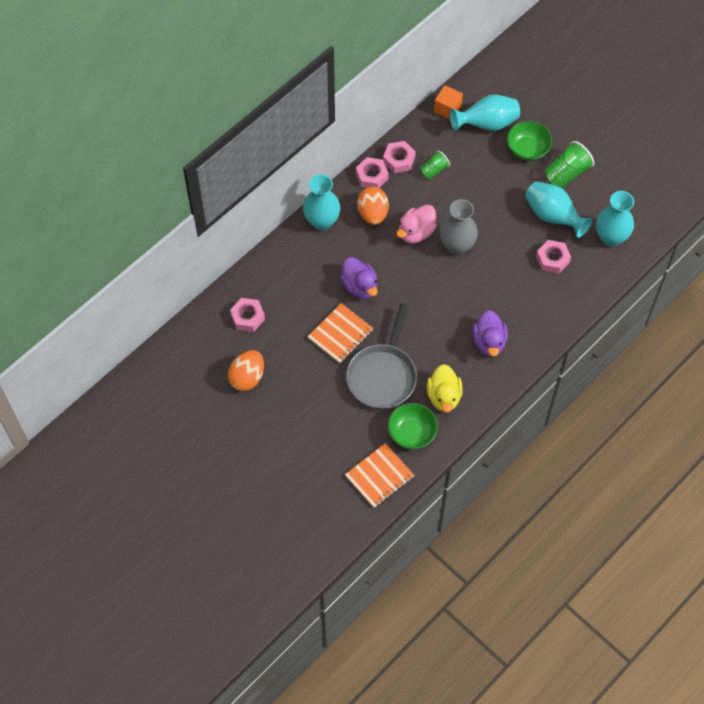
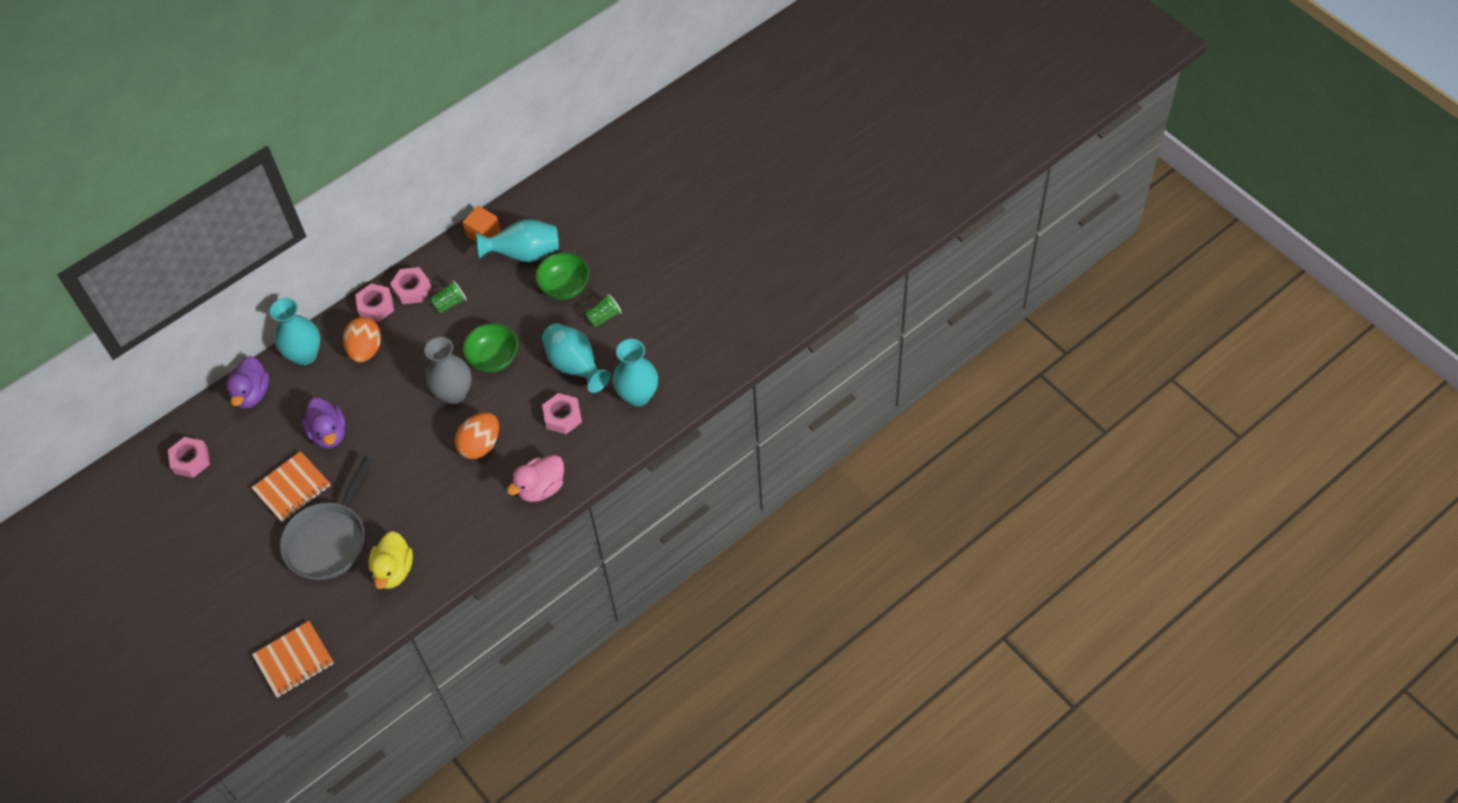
camera: 10 degrees right, 5 degrees down
(247, 377) = (171, 531): orange egg -> orange egg (480, 445)
(412, 433) = (345, 611): green bowl -> green bowl (494, 358)
(416, 232) = (410, 375): pink duck -> pink duck (541, 488)
(489, 342) = (463, 510): purple duck -> purple duck (252, 394)
(567, 174) = (604, 317): green cup -> green cup, size x0.60

